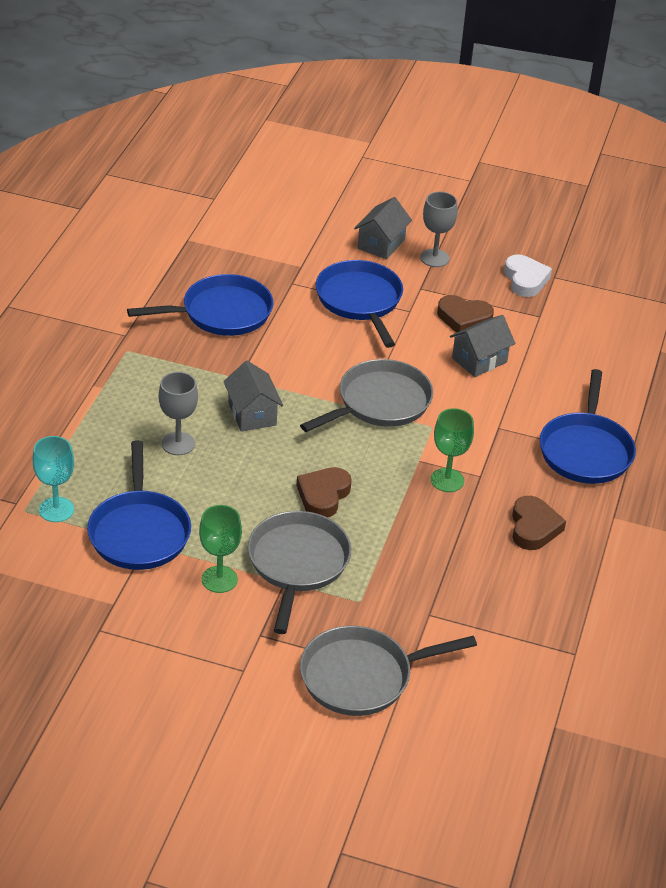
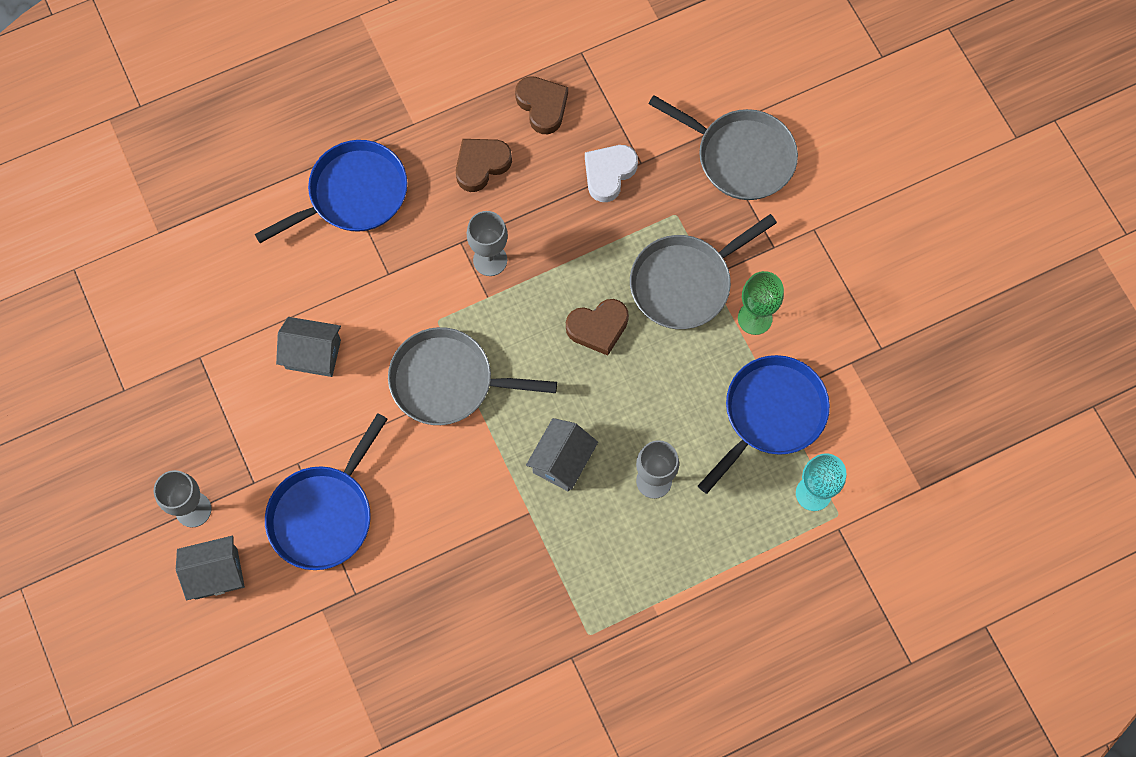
camera: 130 degrees left, 30 degrees up
(221, 313) = (459, 610): blue pan -> none
(447, 480) = (490, 260): green goblet -> grey goblet
(463, 318) = (264, 412): brown heart -> brown heart (542, 106)
(525, 280) = (153, 409): white heart -> white heart (609, 173)

